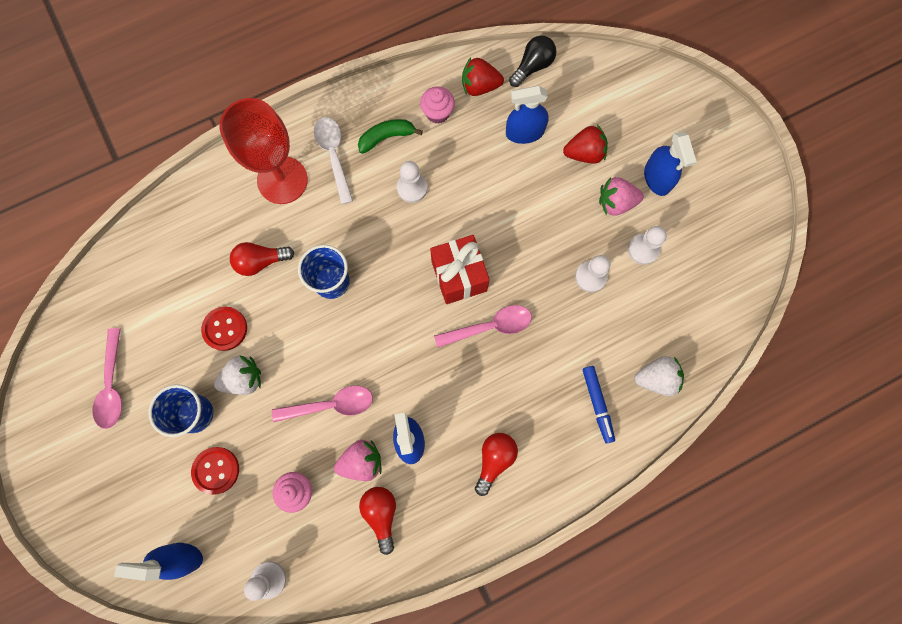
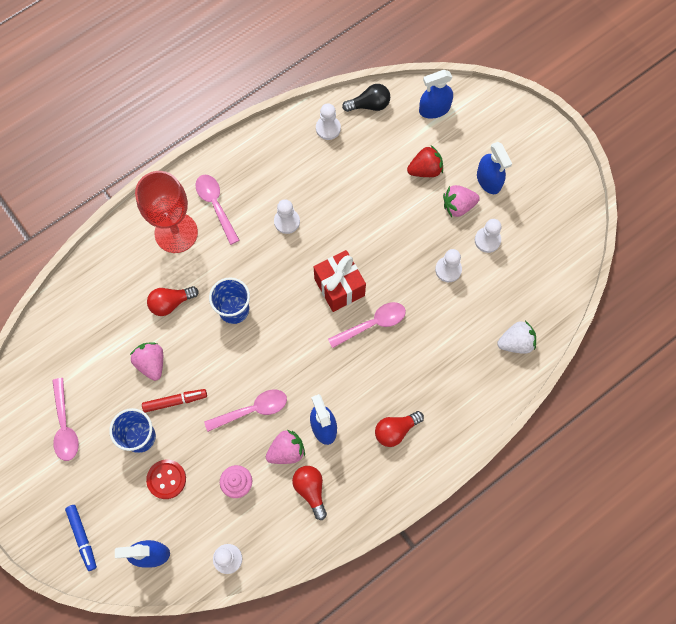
camera: 10 degrees left, 5 degrees down
(225, 329) = (151, 363): red button -> pink strawberry
(243, 379) = (175, 401): white strawberry -> red marker
(333, 155) = (215, 205): white spoon -> pink spoon
(386, 137) = (257, 183): green banana -> none
(437, 113) = (297, 156): pink cupcake -> none
(479, 86) = (328, 128): red strawberry -> white pawn
(494, 460) = (395, 430): red light bulb -> red light bulb turned 135 degrees counterclockwise
(524, 132) = (372, 160): blue spray bottle -> blue spray bottle (434, 109)
(532, 67) = (369, 105): black light bulb -> black light bulb turned 45 degrees clockwise
(597, 404) = (471, 371): blue marker -> blue marker (82, 537)

